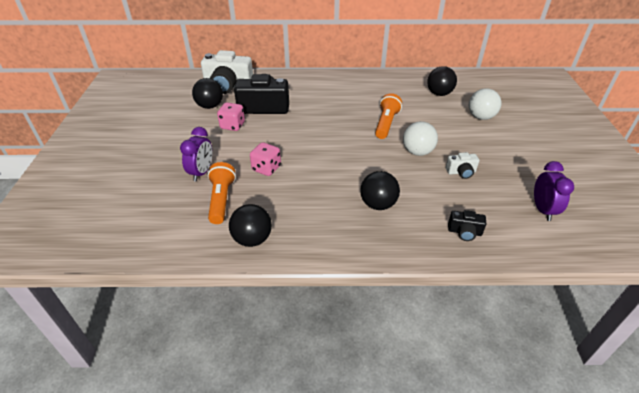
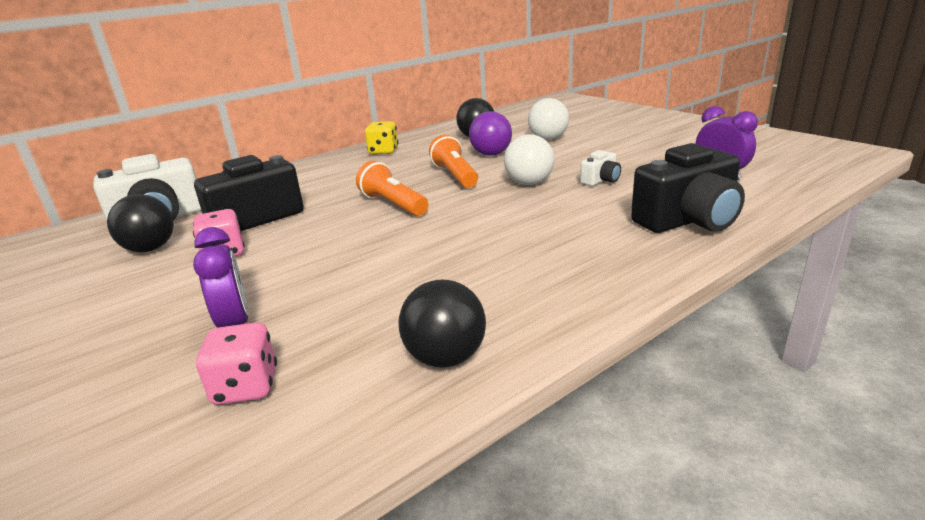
camera: 35 degrees left, 15 degrees down
(221, 199) = (321, 339): orange flashlight -> orange flashlight (393, 204)
(266, 168) = (350, 273): pink dice -> pink dice (246, 387)
(373, 81) = (383, 151): none -> yellow dice
(378, 204) = (560, 240): black ball -> none
(428, 114) = (491, 154): none -> purple ball
(464, 232) = (688, 220): black camera -> black camera, size x2.09

